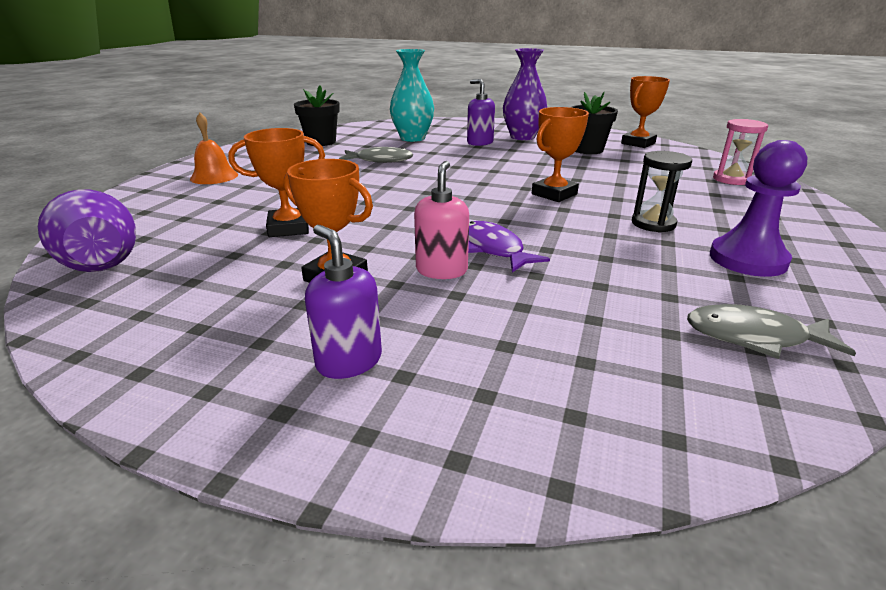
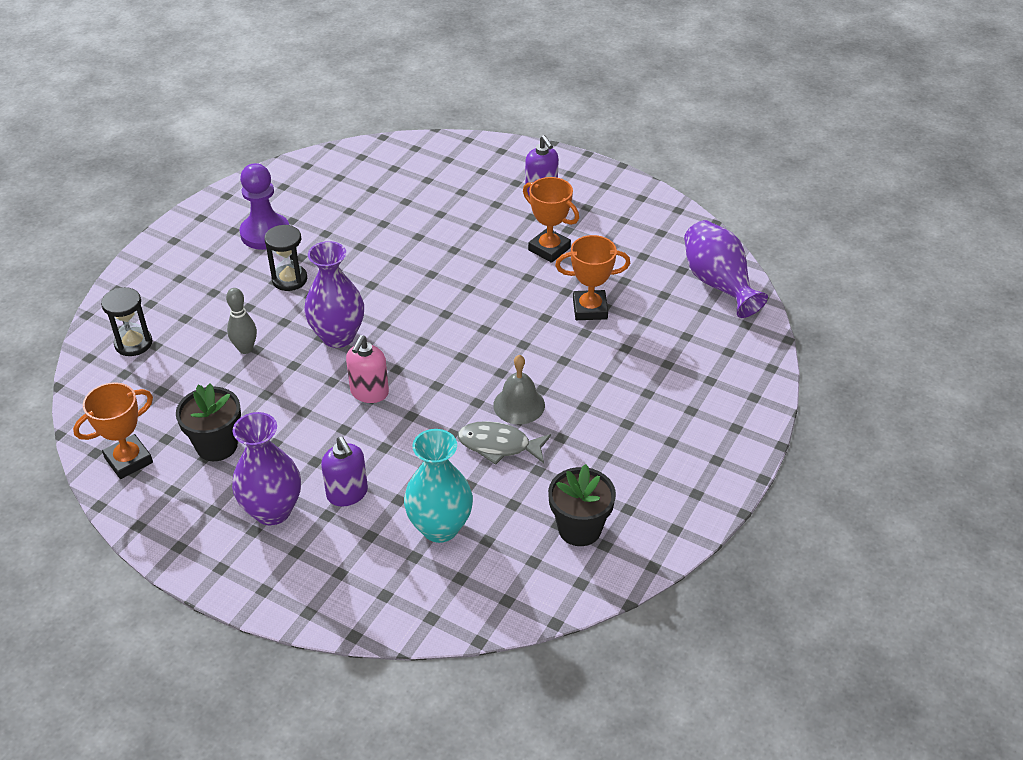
camera: 170 degrees left, 15 degrees up
(214, 176) = (693, 422): orange bell -> none
(366, 175) = (519, 405): none -> grey bell
(441, 270) = (478, 247): pink soap dispenser -> pink soap dispenser (369, 392)
(493, 249) = (434, 264): purple fish -> none
(554, 194) = (338, 336): orange trophy -> purple vase
(630, 183) = (245, 349): none -> grey bowling pin
(731, 179) = (133, 343): pink hourglass -> black hourglass
(754, 337) = (332, 182): grey fish -> none

